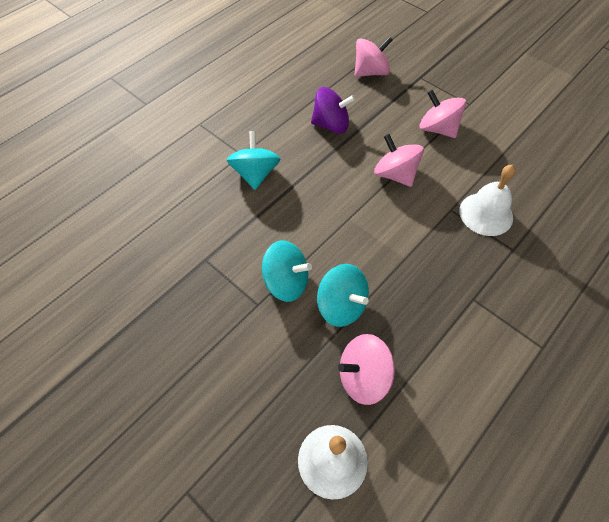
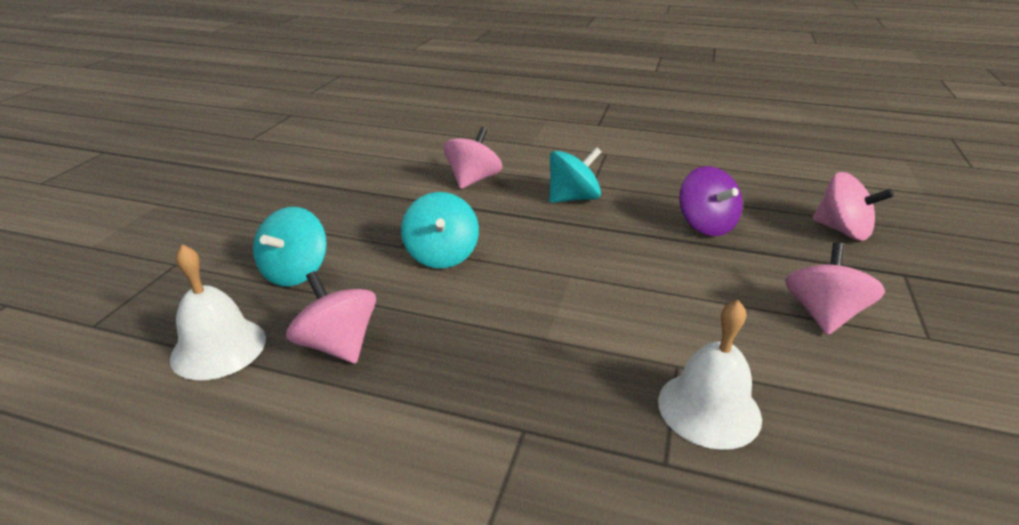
camera: 65 degrees right, 25 degrees down
(341, 306) = (433, 302): turquoise spinning top -> turquoise spinning top (296, 272)
(395, 174) = (684, 295): pink spinning top -> pink spinning top (473, 180)

